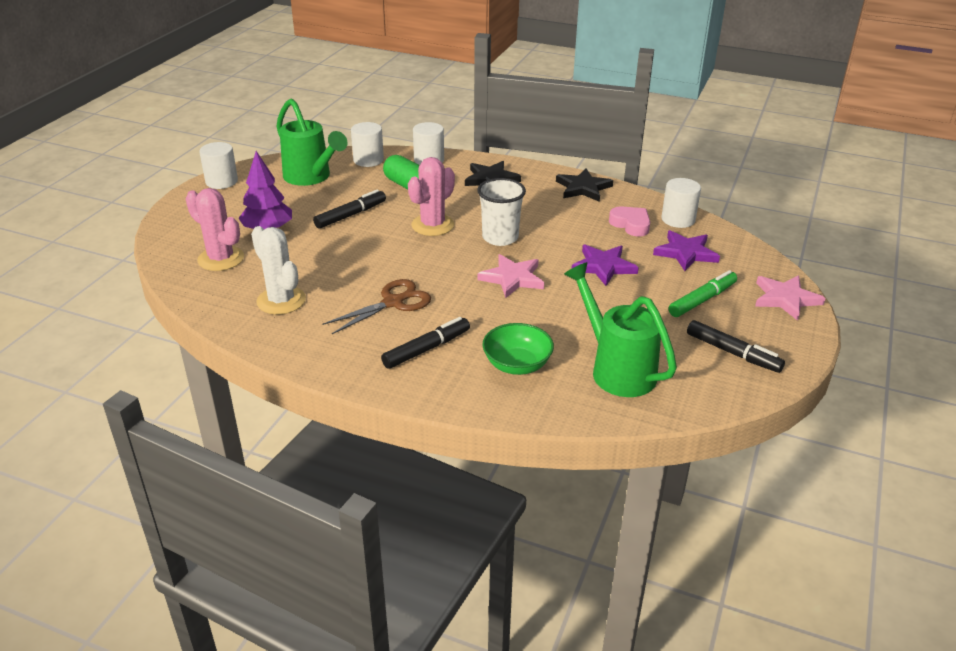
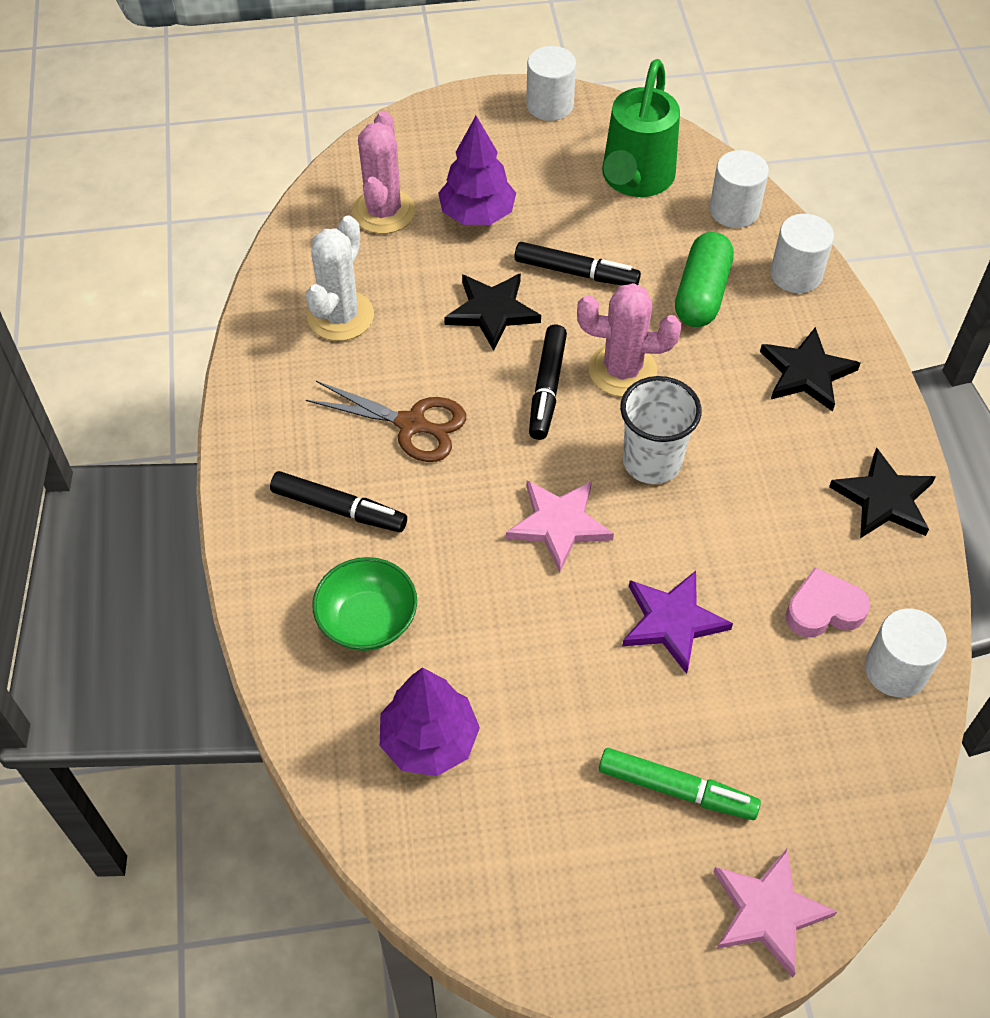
camera: 60 degrees right, 20 degrees up
(344, 249) = (492, 312): none -> black star
(617, 369) = (429, 741): green watering can -> purple tree
(631, 224) = (823, 609): pink heart -> pink heart turned 120 degrees counterclockwise
(686, 253) = (798, 718): purple star -> none
(732, 353) = (563, 879): black marker -> black marker (547, 388)

